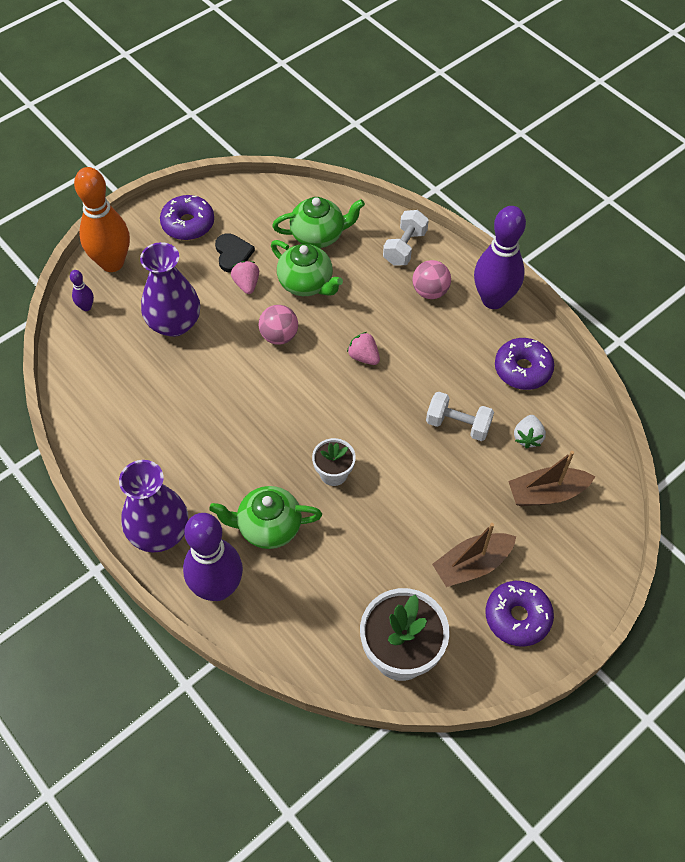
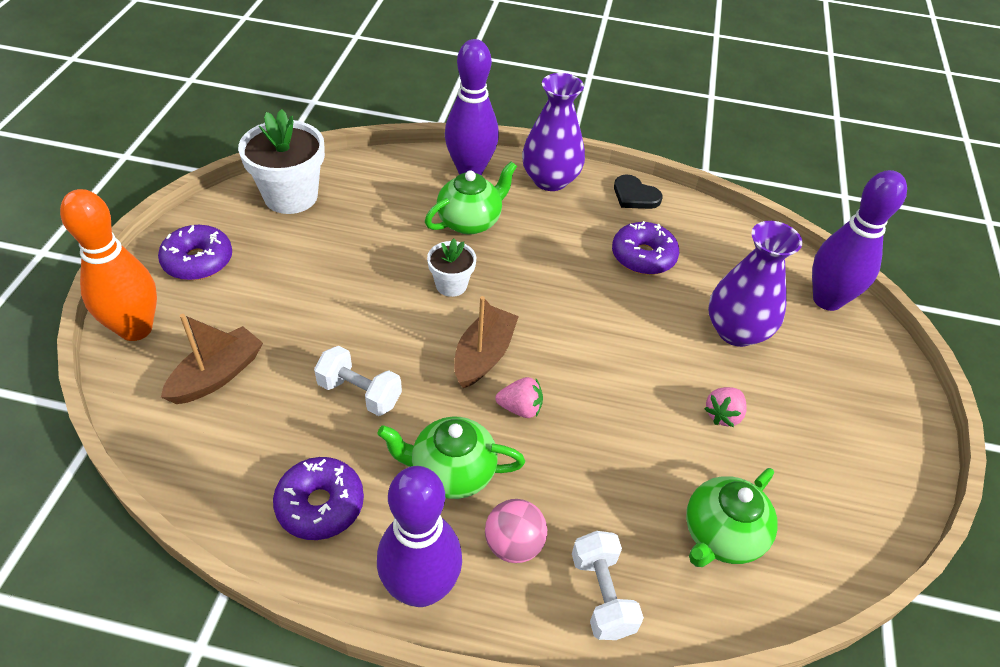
camera: 140 degrees right, 10 degrees down
(86, 307) = (827, 300): purple bowling pin -> purple bowling pin, size x2.36
(112, 263) = (869, 354): orange bowling pin -> orange bowling pin (136, 329)
(188, 224) = (868, 448): purple donut -> purple donut (643, 256)
(233, 254) = (779, 442): black heart -> black heart (635, 195)
(246, 284) = (723, 415): pink strawberry -> pink strawberry turned 90 degrees clockwise
(279, 336) = (628, 378): pink ball -> none
(306, 283) = (665, 457): green teapot -> green teapot (451, 472)
(458, 424) = (359, 393): white dumbbell -> white dumbbell turned 45 degrees clockwise
(472, 565) = (264, 278): brown boat -> brown boat (484, 355)
(527, 437) = (269, 422): white strawberry -> none

